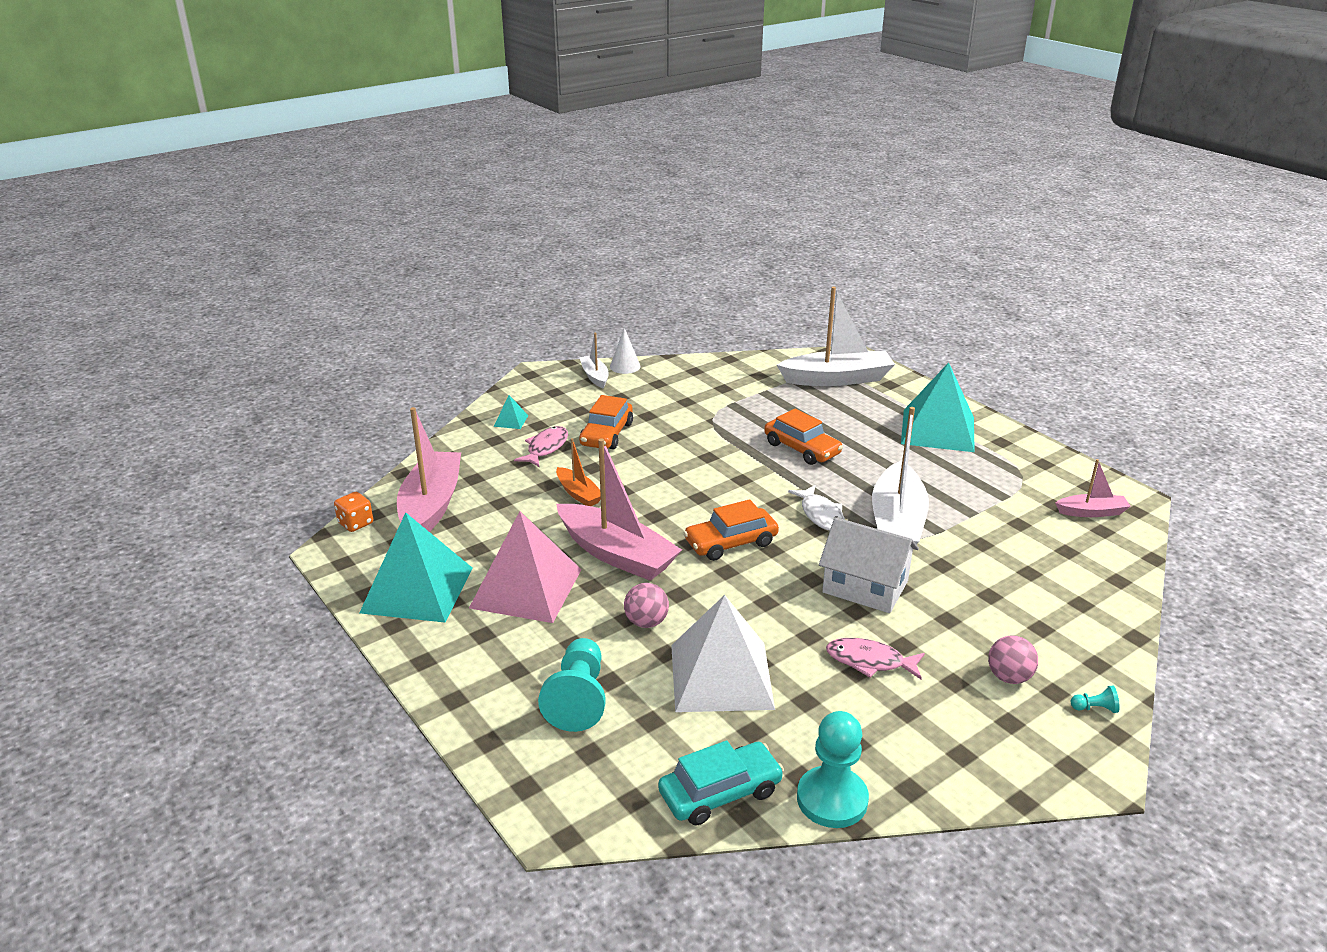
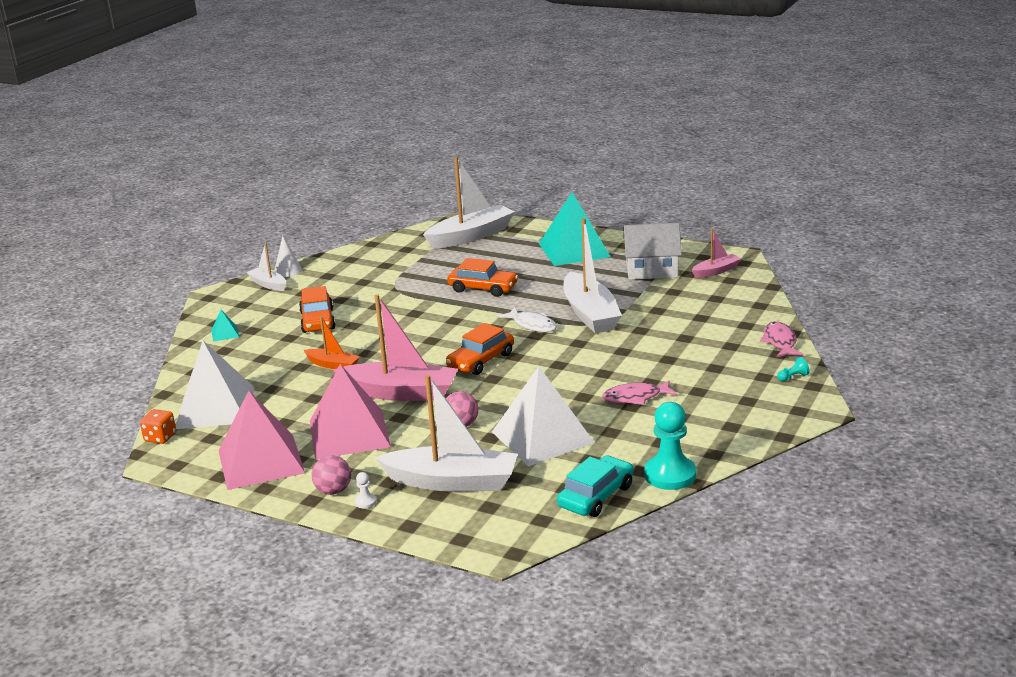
camera: 25 degrees left, 5 degrees down
(417, 590) = (261, 461): turquoise pyramid -> pink pyramid
(431, 506) = (215, 407): pink boat -> white pyramid
(471, 687) = (365, 502): none -> white pawn
(546, 448) = (275, 343): pink fish -> pink fish (780, 342)
(578, 698) = (452, 482): turquoise pawn -> white boat
(865, 587) = (598, 358): white house -> white house (651, 270)
(1009, 677) = (730, 378): pink ball -> pink ball (333, 491)

